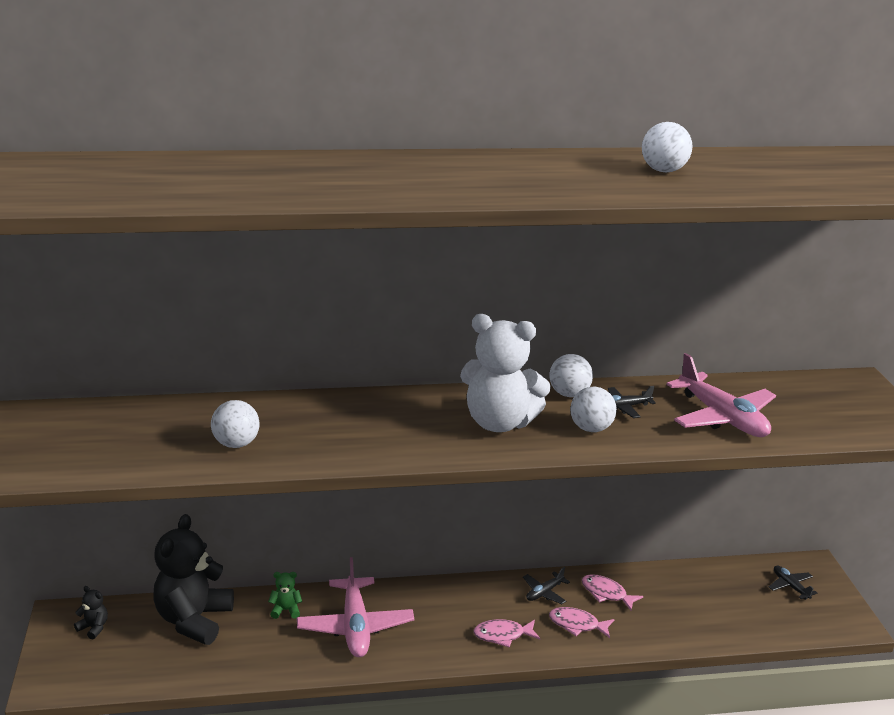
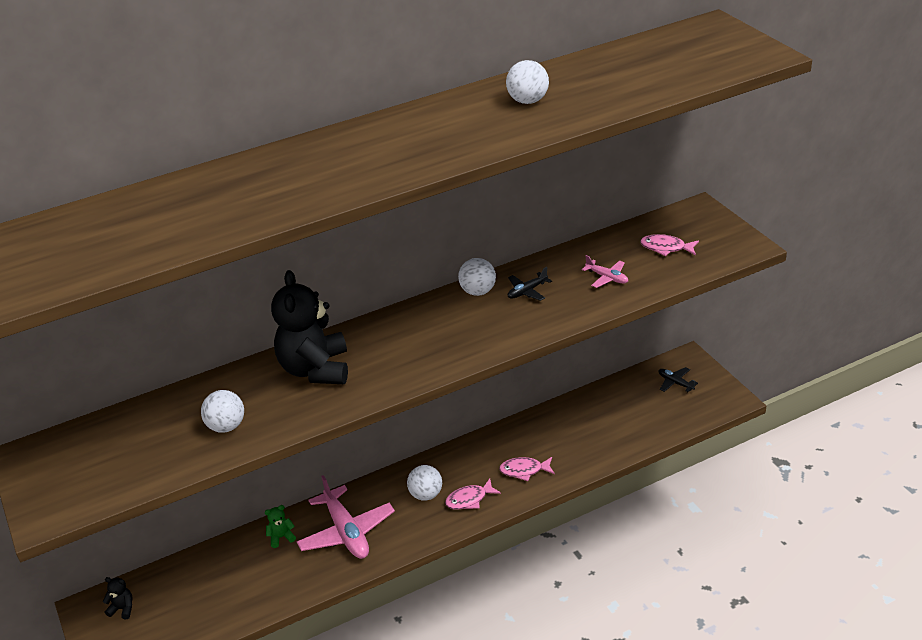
camera: 15 degrees left, 10 degrees up
(193, 620) = (206, 572): black teddy bear -> black teddy bear (315, 369)
(499, 423) = (434, 337): white teddy bear -> none
(544, 592) = (487, 451): black plane -> none
(591, 428) = (509, 320): white ball -> white ball (426, 494)
(606, 593) = (537, 436): pink fish -> pink fish (666, 248)
(722, 417) = (607, 278): pink plane -> pink plane, size x0.48

